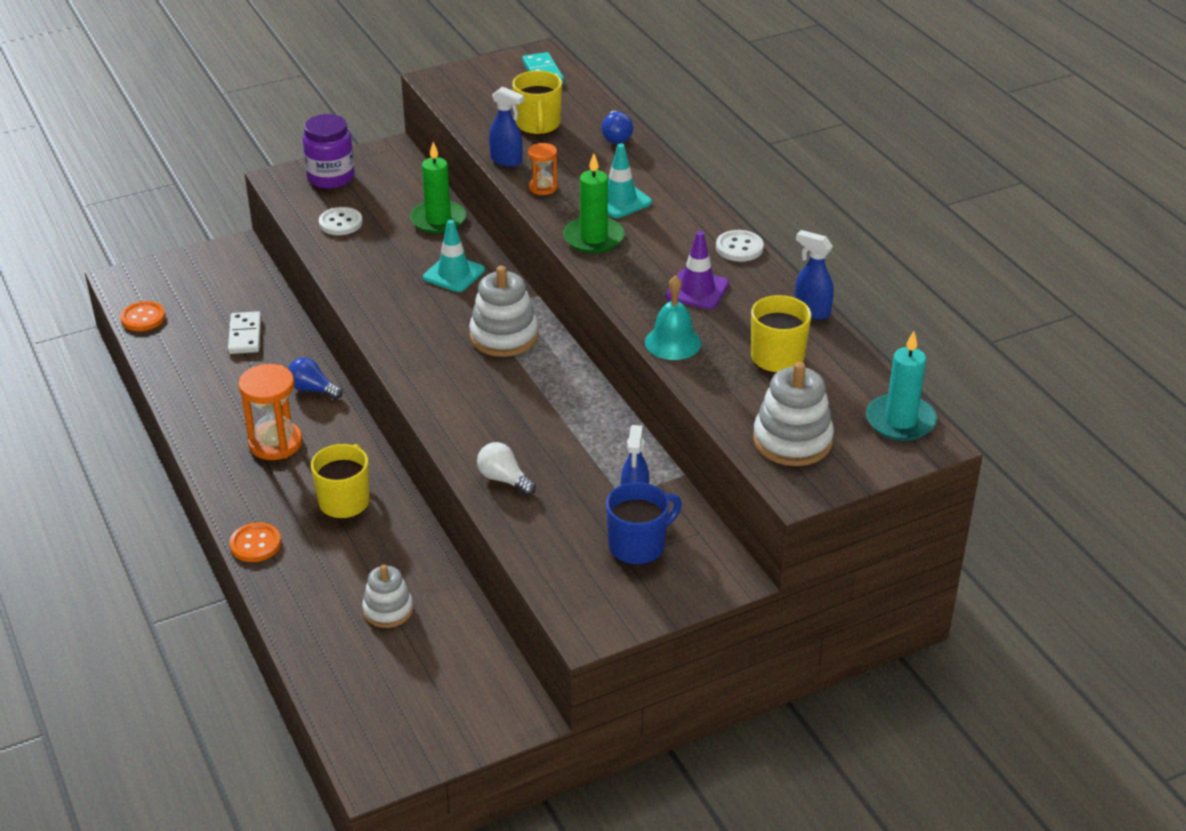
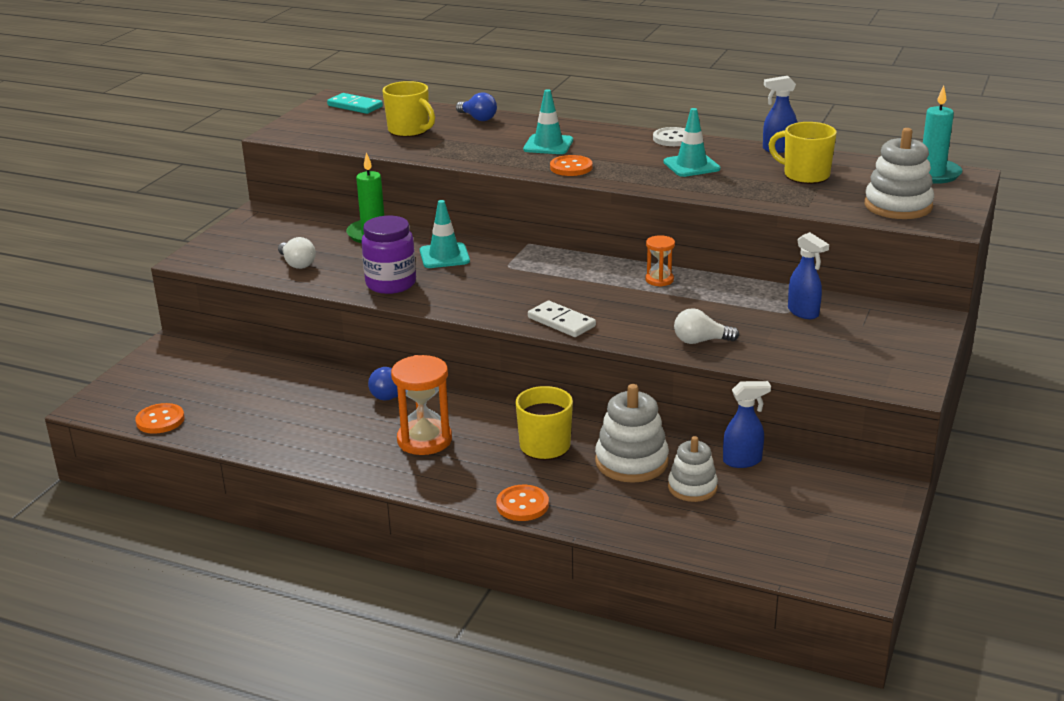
camera: 40 degrees left, 10 degrees down
(245, 335) = (277, 391): white domino -> white domino (561, 322)
(331, 177) = (237, 243): purple jar -> purple jar (391, 284)
(340, 223) = (297, 264): white button -> white light bulb
(504, 336) = (548, 272): white stacking toy -> white stacking toy (631, 462)
(506, 160) = (425, 154): blue spray bottle -> blue spray bottle (743, 461)
(543, 187) = (481, 157): orange hourglass -> orange hourglass (659, 280)
(593, 238) = (571, 167): green candle -> orange button
(638, 546) = (850, 331): blue mug -> none
(673, 342) = (731, 193): turquoise bell -> none
(697, 290) = (691, 165): purple traffic cone -> turquoise traffic cone

